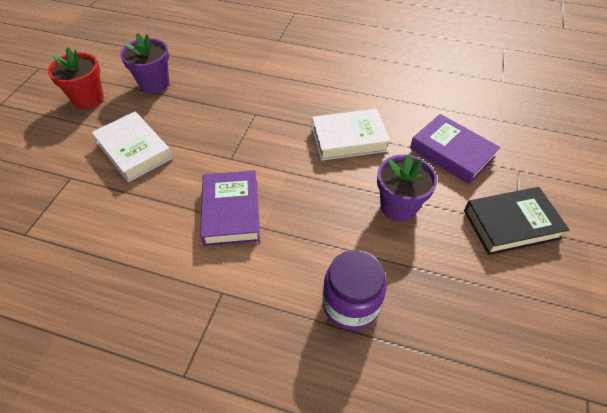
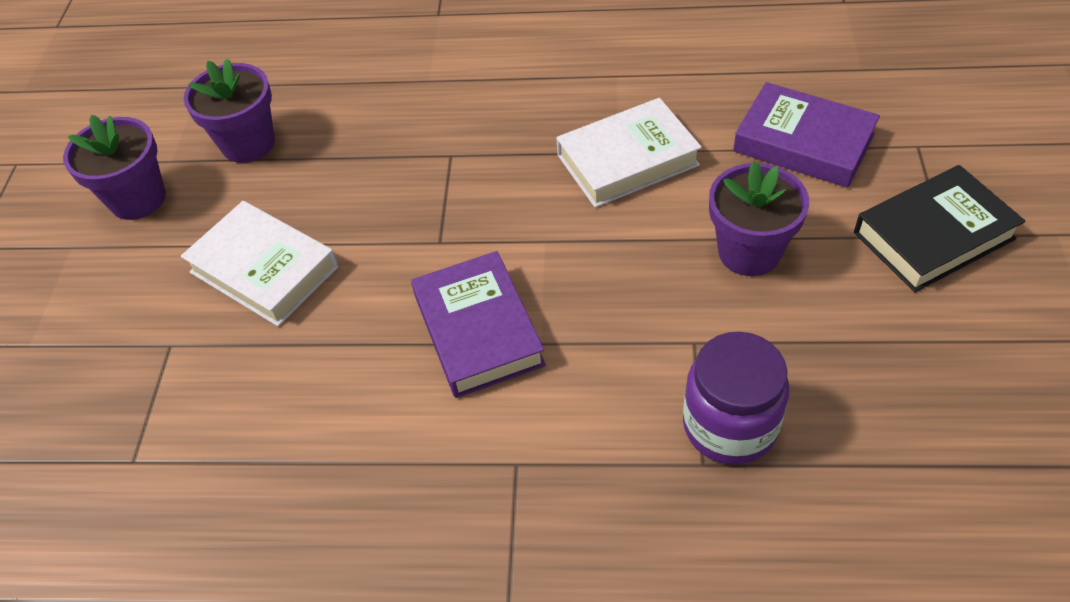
camera: 10 degrees left, 0 degrees up
(88, 99) = (138, 199): red flower pot -> purple flower pot

